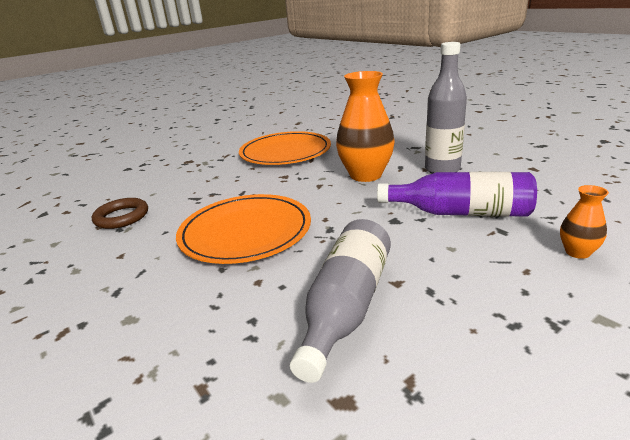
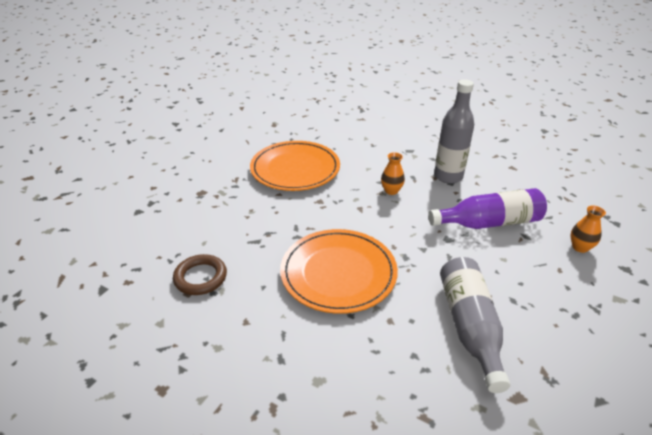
camera: 25 degrees left, 10 degrees up
(366, 175) = (391, 191): orange vase -> orange vase, size x0.47

